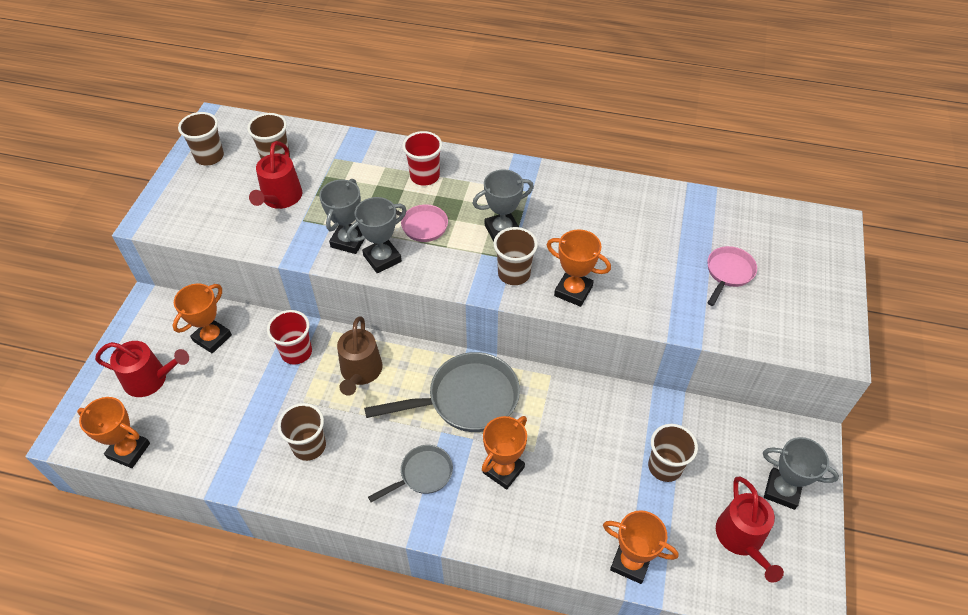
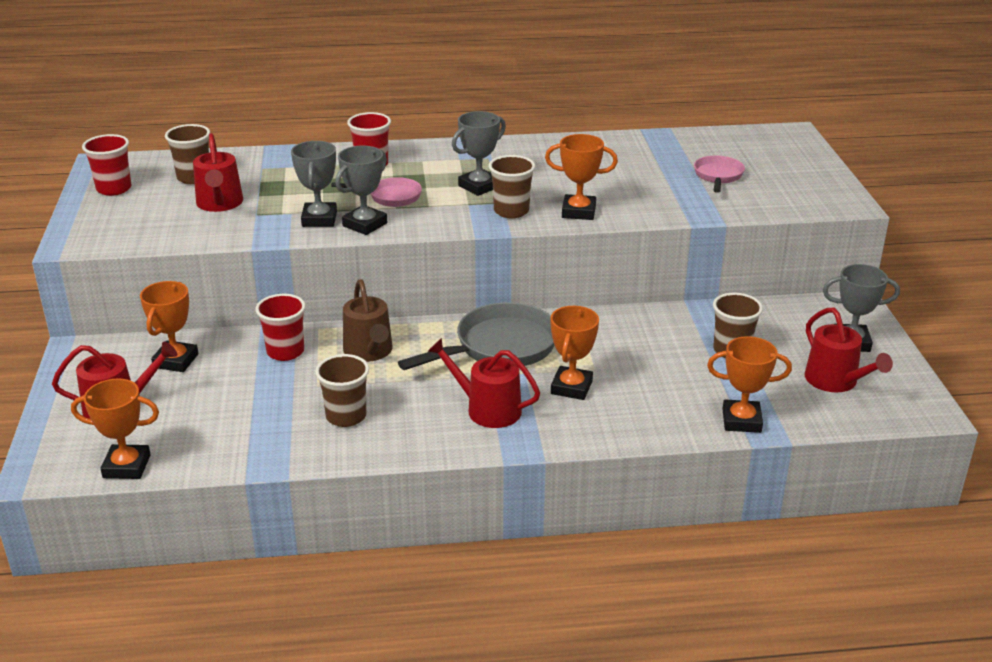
camera: 20 degrees left, 20 degrees down
(209, 157) = (114, 189): brown cup -> red cup
(422, 474) = (487, 409): grey pan -> red watering can

